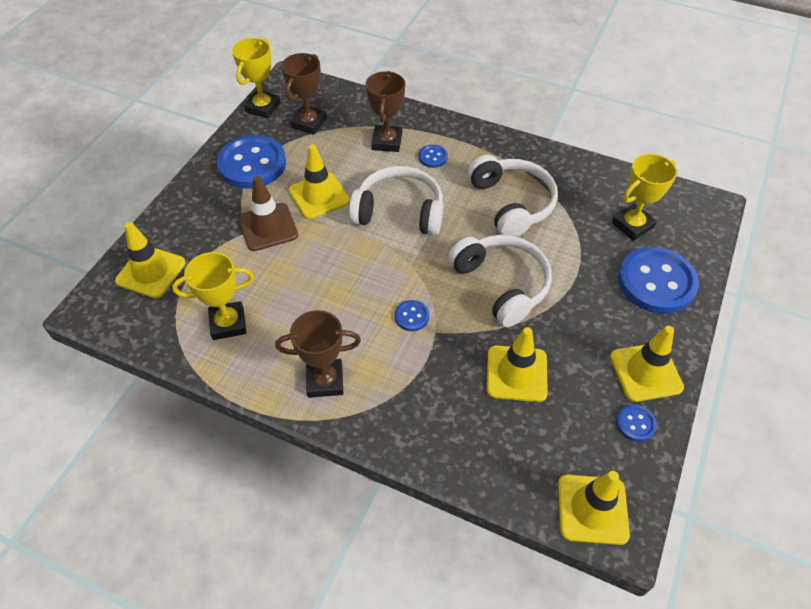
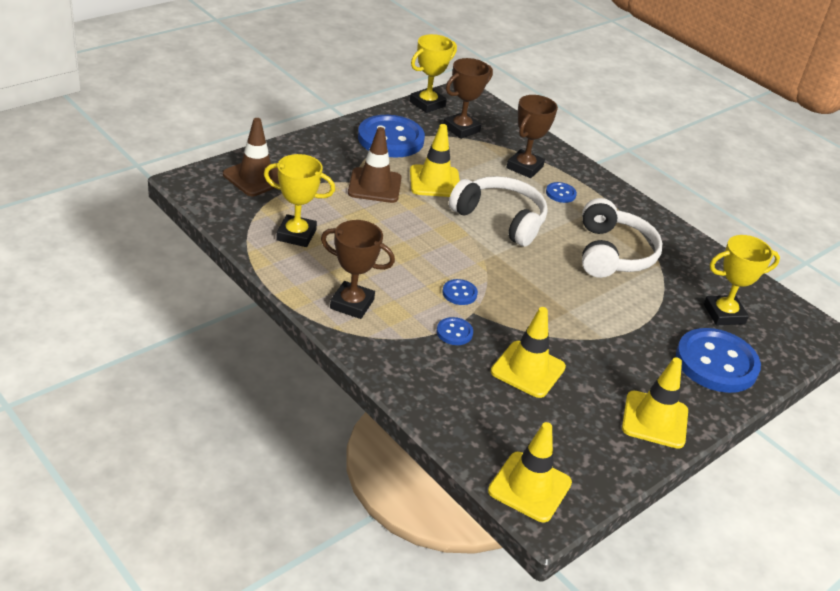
camera: 20 degrees right, 15 degrees down
(151, 272) = (255, 177): yellow traffic cone -> brown traffic cone
(501, 284) = (559, 305): white headphones -> none
(635, 423) = (616, 450): blue button -> blue button (454, 332)

